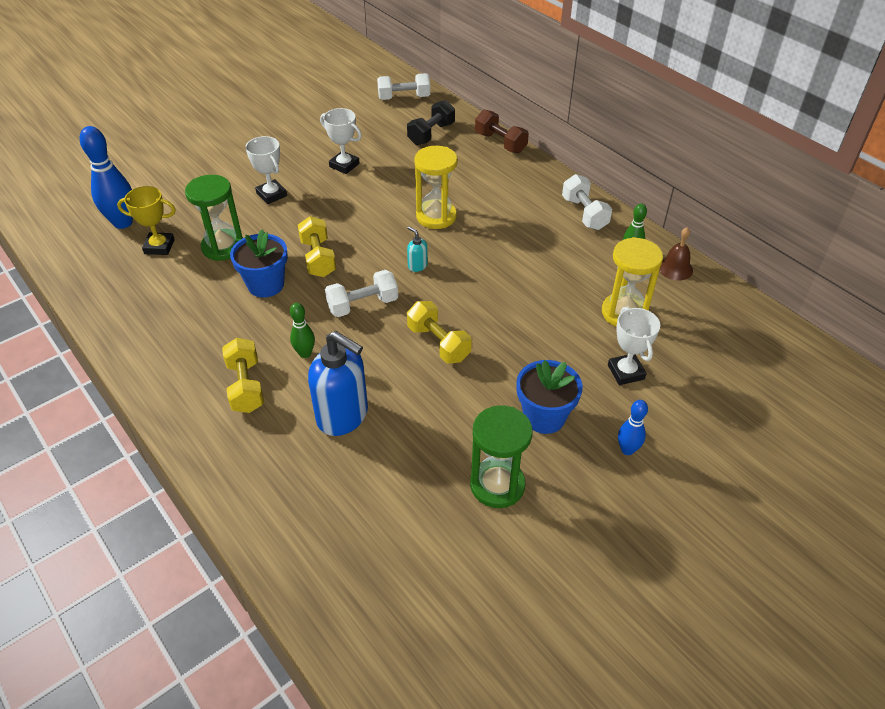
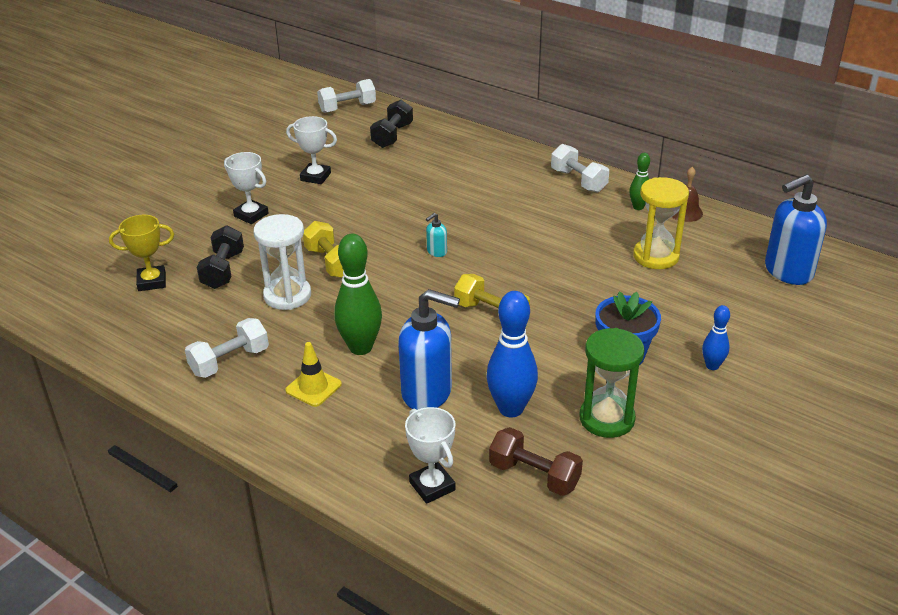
camera: 15 degrees left, 10 degrees down
(123, 223) = (98, 267): blue bowling pin -> blue bowling pin (511, 409)
(223, 247) = (223, 270): green hourglass -> black dumbbell
(246, 386) = (313, 387): yellow dumbbell -> yellow traffic cone
(266, 285) = (287, 295): blue flower pot -> white hourglass
(305, 353) = (360, 347): green bowling pin -> green bowling pin, size x1.84
(363, 305) = (398, 295): white dumbbell -> white dumbbell (230, 361)
(417, 266) = (436, 252): turquoise soap dispenser -> turquoise soap dispenser turned 75 degrees counterclockwise
(436, 216) = (434, 207): yellow hourglass -> none
(500, 143) = (466, 133): brown dumbbell -> brown dumbbell (534, 475)
(626, 372) = (681, 304): white trophy -> white trophy (432, 486)
(752, 358) = (787, 272): none -> blue soap dispenser

